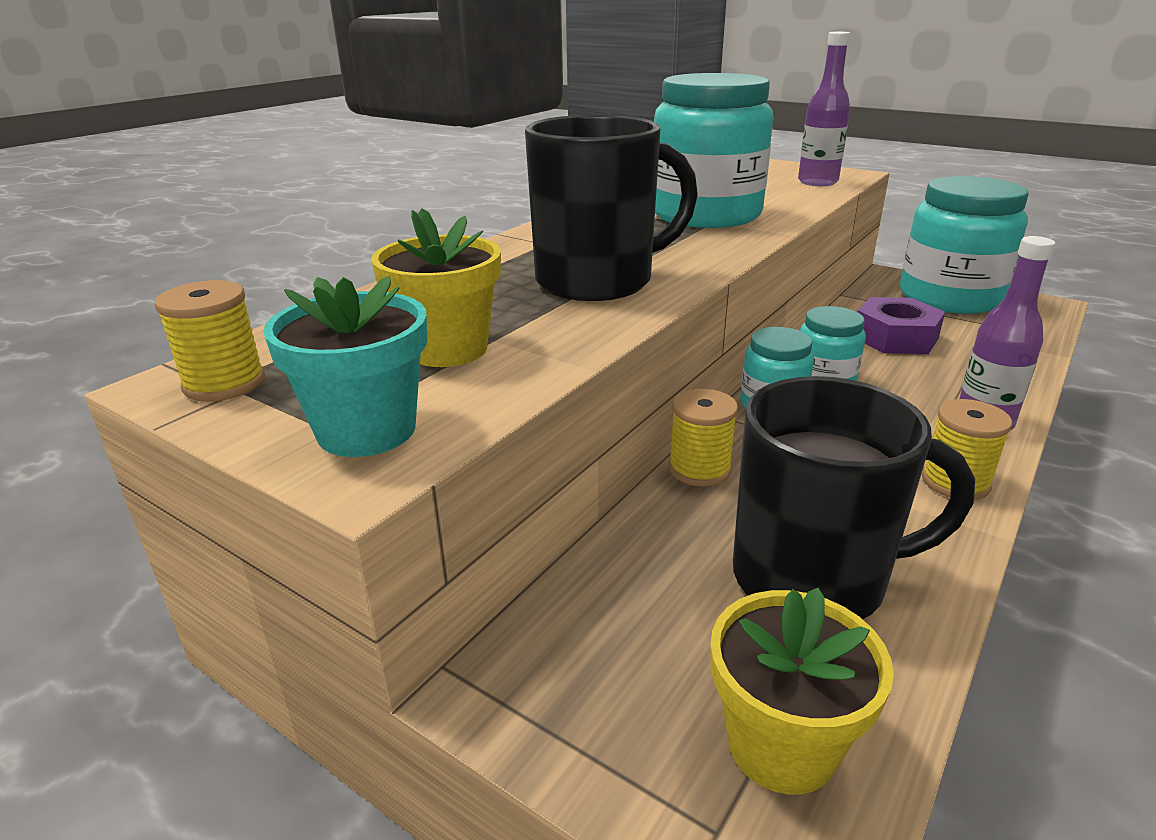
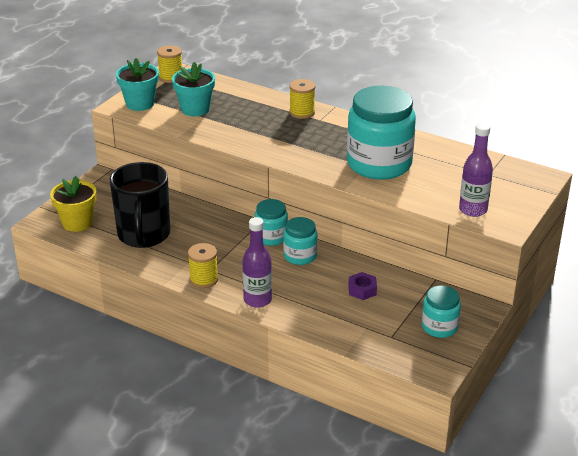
camera: 85 degrees right, 5 degrees up
(447, 349) = (195, 109): yellow flower pot -> turquoise flower pot
(598, 281) = (265, 134): black mug -> none
(699, 469) = (213, 214): yellow spool -> yellow spool (302, 112)
(895, 338) = (362, 290): purple nut -> purple nut, size x0.59
(949, 298) = (439, 327): turquoise jar -> turquoise jar, size x0.51

